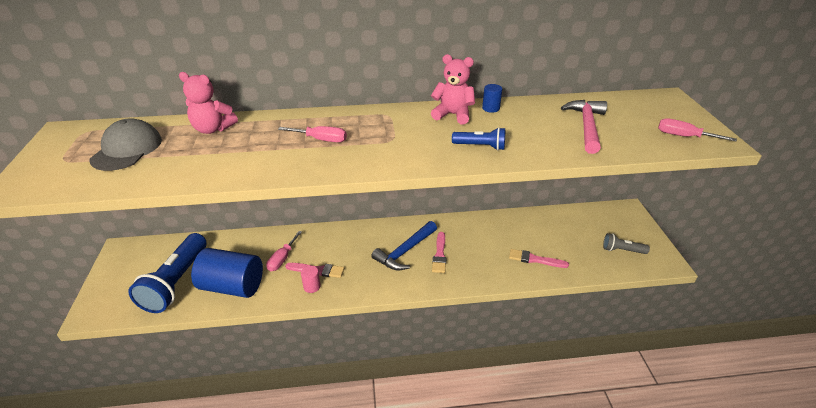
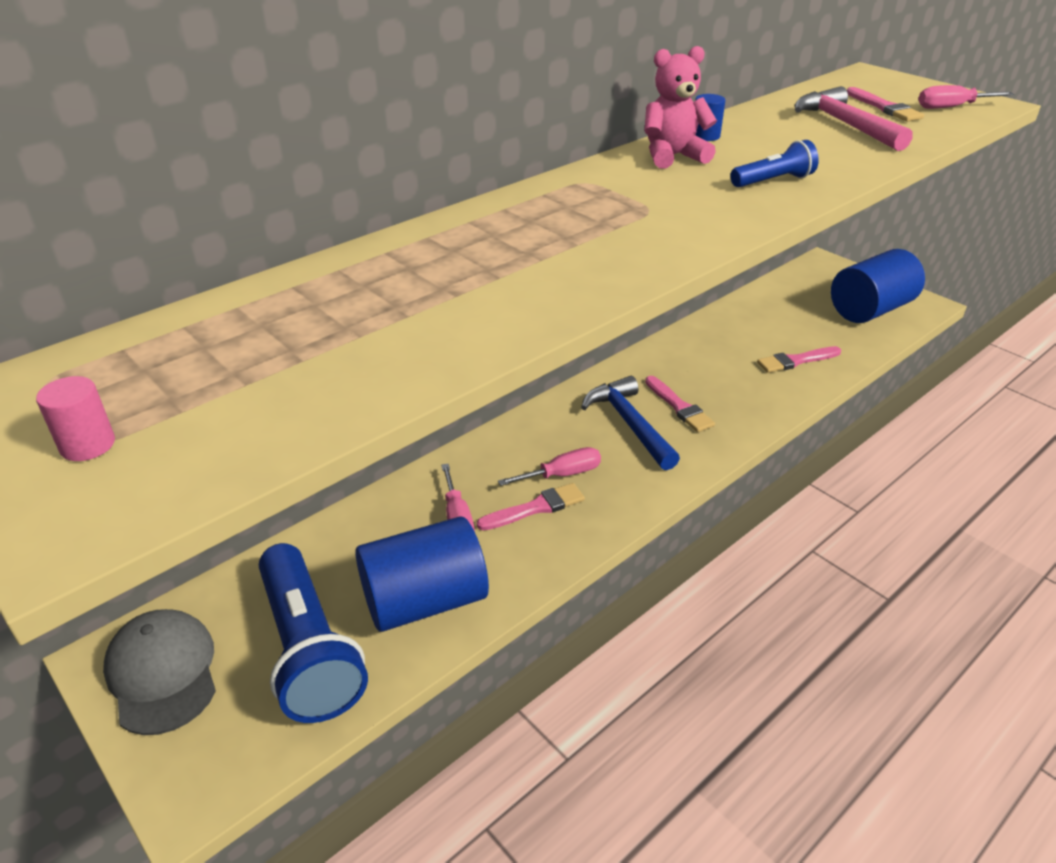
camera: 35 degrees left, 0 degrees up
(127, 149) = (211, 374): grey cap -> grey cap (162, 673)
(213, 129) = (330, 287): pink teddy bear -> none
(312, 286) = (556, 534): pink cylinder -> pink cylinder (88, 445)
(321, 140) = (548, 241): pink screwdriver -> pink screwdriver (562, 474)
(405, 251) = (629, 424): blue hammer -> blue hammer turned 150 degrees clockwise
(622, 250) = (870, 310): grey flashlight -> blue cylinder
(634, 123) = (884, 107): none -> pink brush

